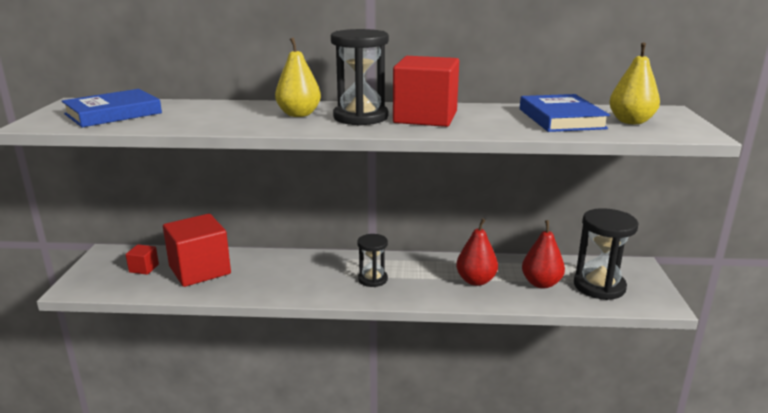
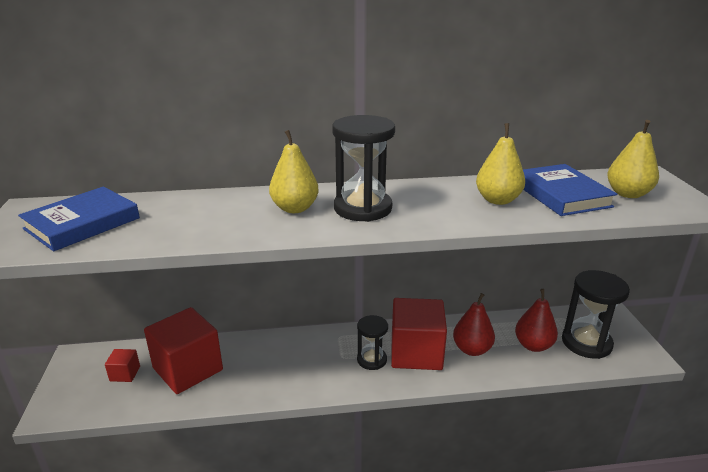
camera: 10 degrees left, 5 degrees up
(425, 117) = (429, 203): red cube -> red cube (416, 352)
(494, 119) = (497, 200): none -> yellow pear

